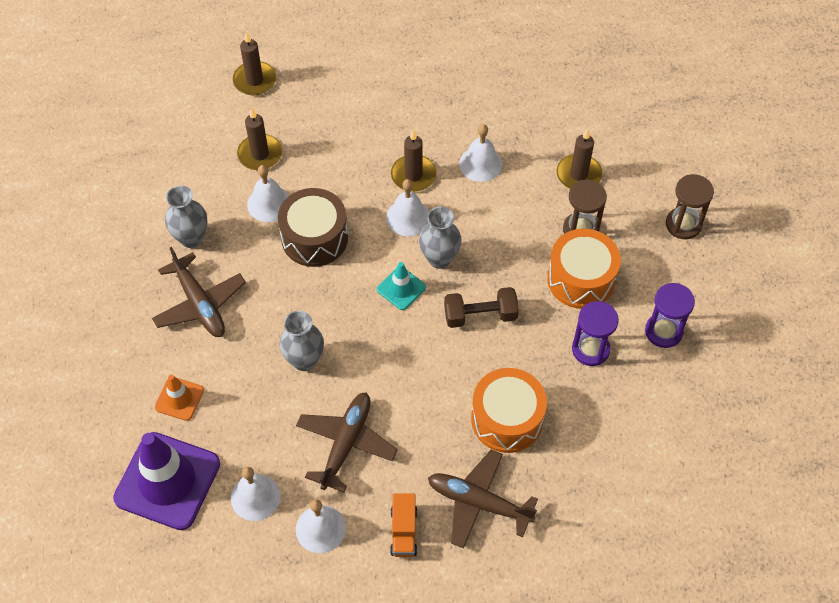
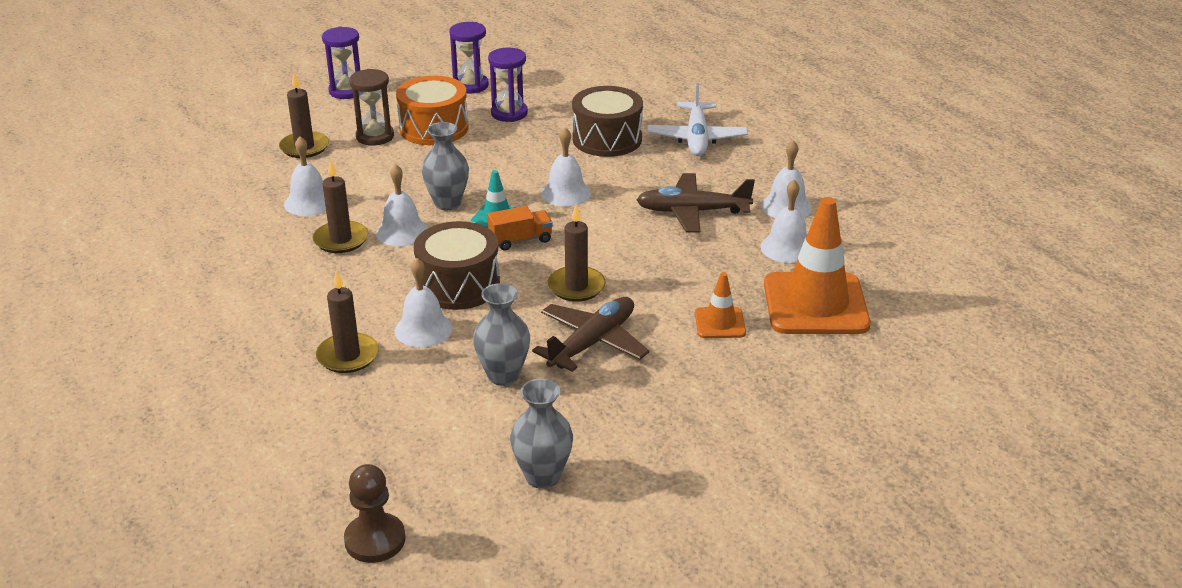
camera: 110 degrees left, 25 degrees down
(77, 137) = (375, 540): none -> brown pawn
(167, 481) = (815, 304): purple traffic cone -> orange traffic cone
(254, 80) = (217, 394): brown candle -> brown candle (576, 287)
(304, 360) = (618, 255): grey vase -> grey vase (542, 476)
(403, 531) = (752, 166): orange truck -> orange truck (520, 240)
(420, 352) = (566, 193): none -> white bell
(478, 502) = (696, 138): brown plane -> white plane
(480, 315) = (504, 170): brown dumbbell -> none
(507, 419) = (607, 139): orange drum -> brown drum
(683, 224) = (347, 91): brown hourglass -> purple hourglass

